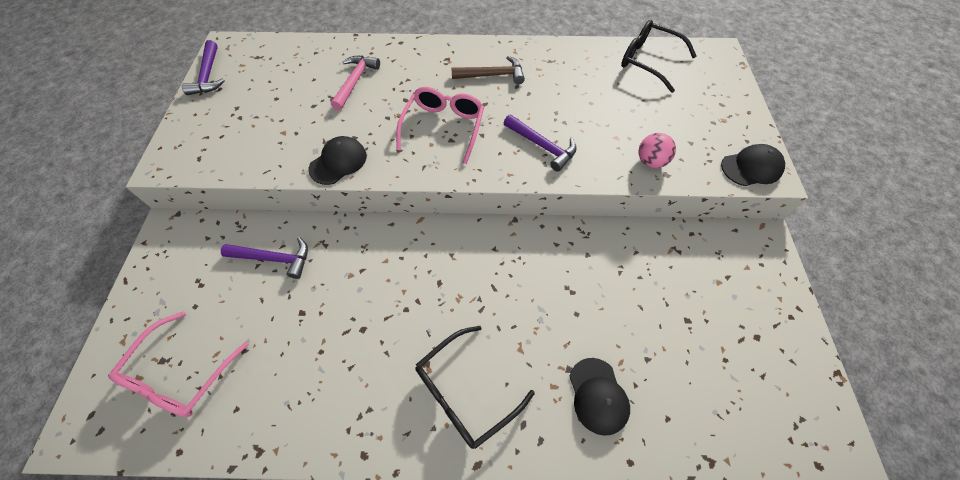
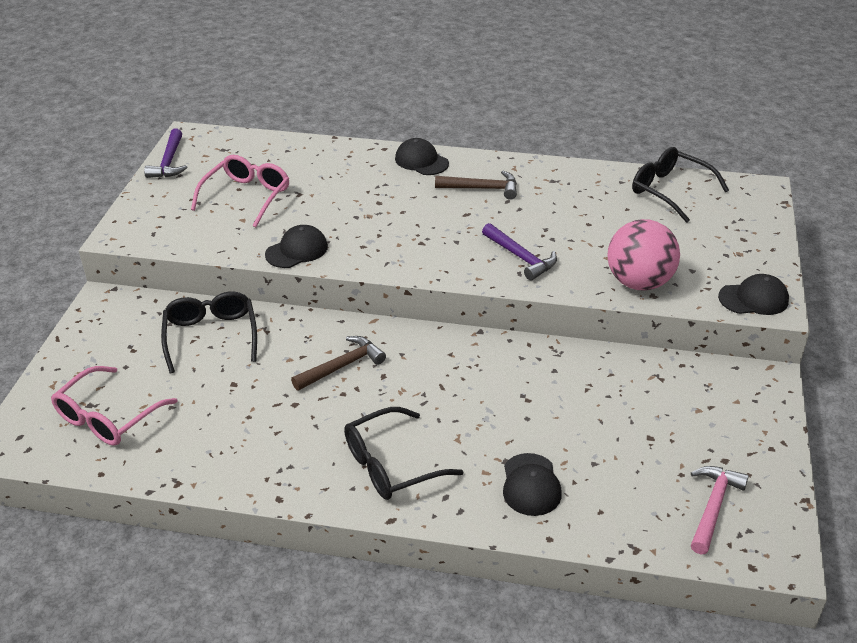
camera: 10 degrees right, 20 degrees down
(274, 258) = (211, 337): purple hammer -> black glasses
(355, 81) = (326, 181): pink hammer -> pink hammer (713, 507)
(400, 276) = (342, 366): none -> brown hammer
(435, 52) = (421, 161): none -> black cap
(443, 128) = (415, 231): pink glasses -> pink glasses (246, 197)
(650, 161) = (639, 282): pink ball -> pink ball, size x1.84

